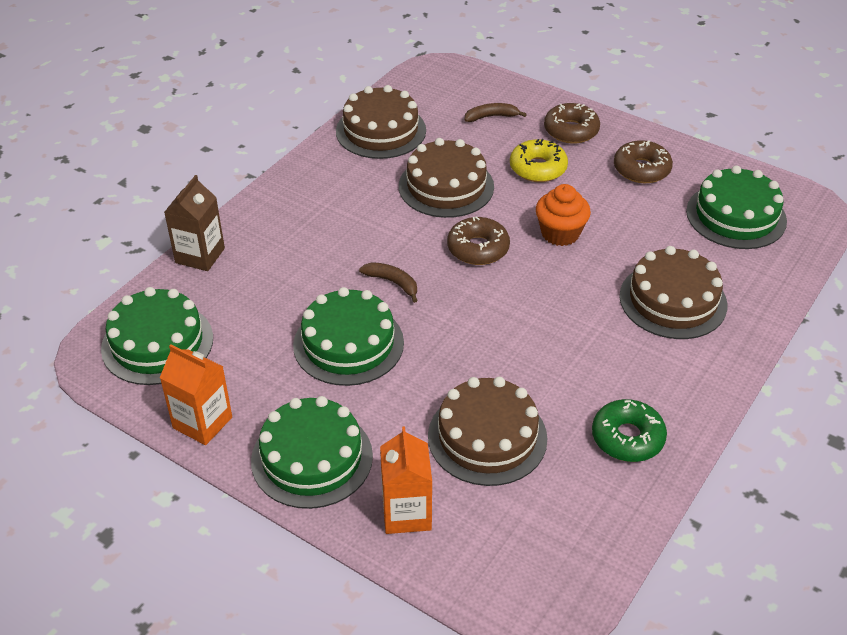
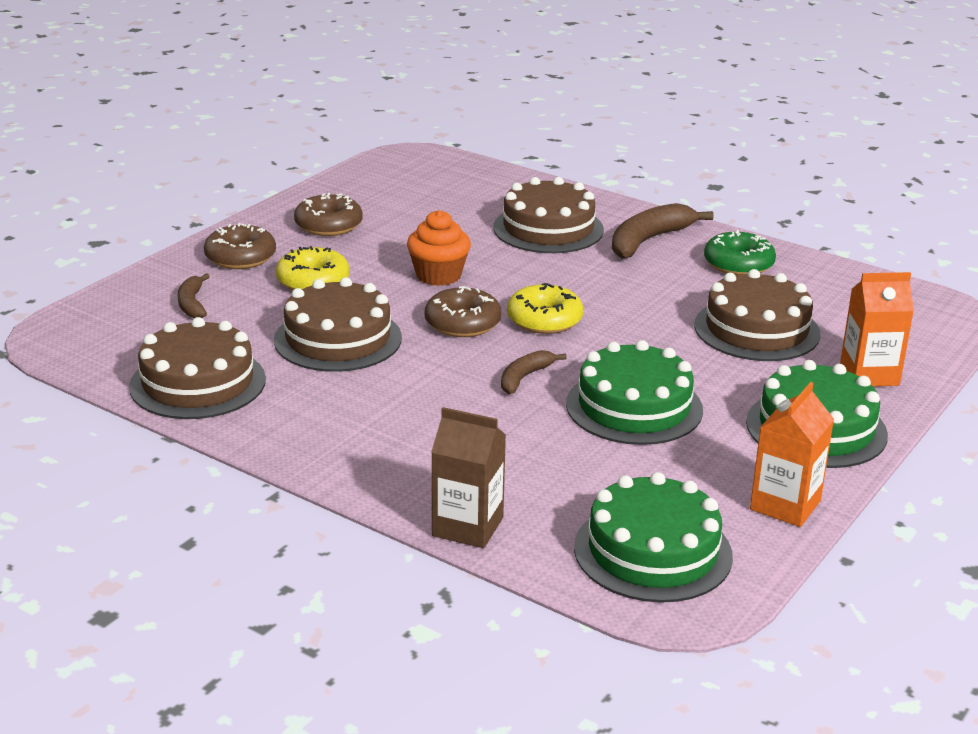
camera: 90 degrees left, 15 degrees down
(489, 295) = (544, 320): none -> yellow donut
(665, 371) = (649, 240): none -> brown banana
(736, 216) = (418, 188): green cake -> none

